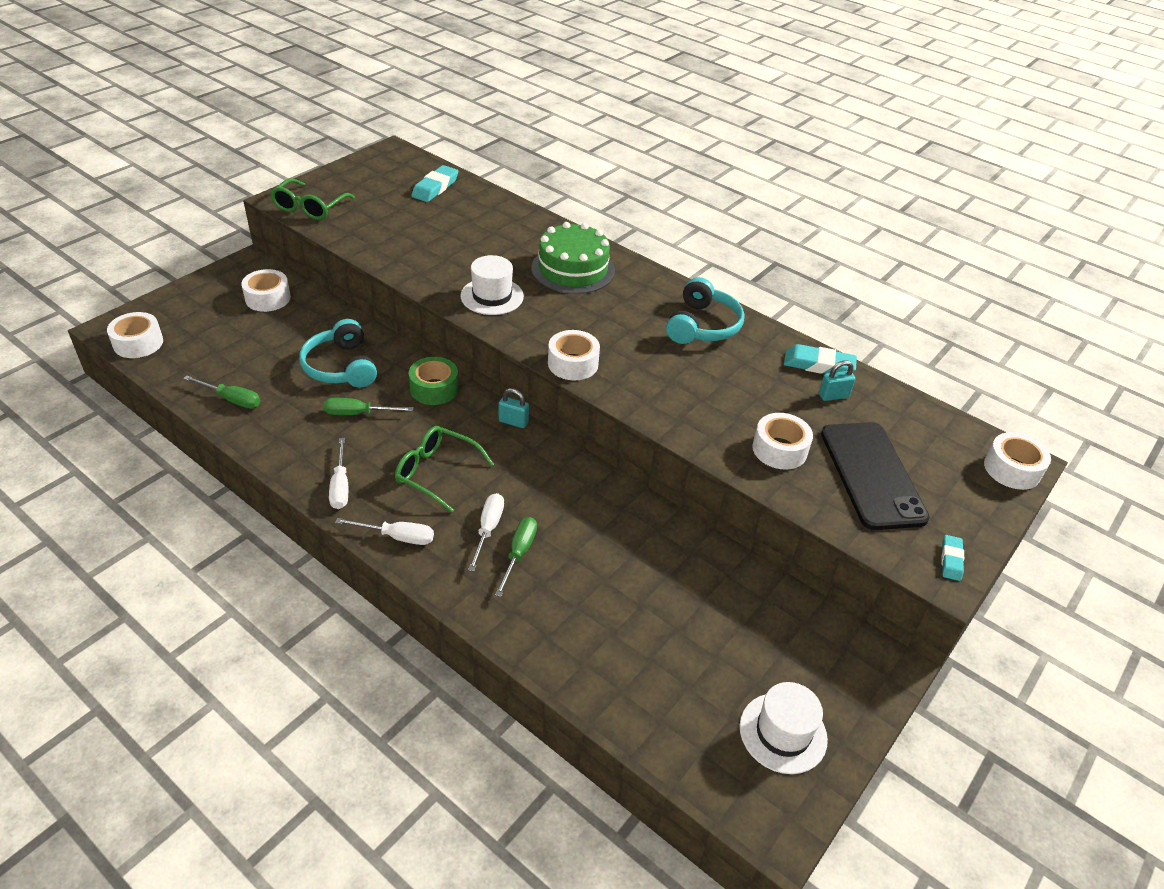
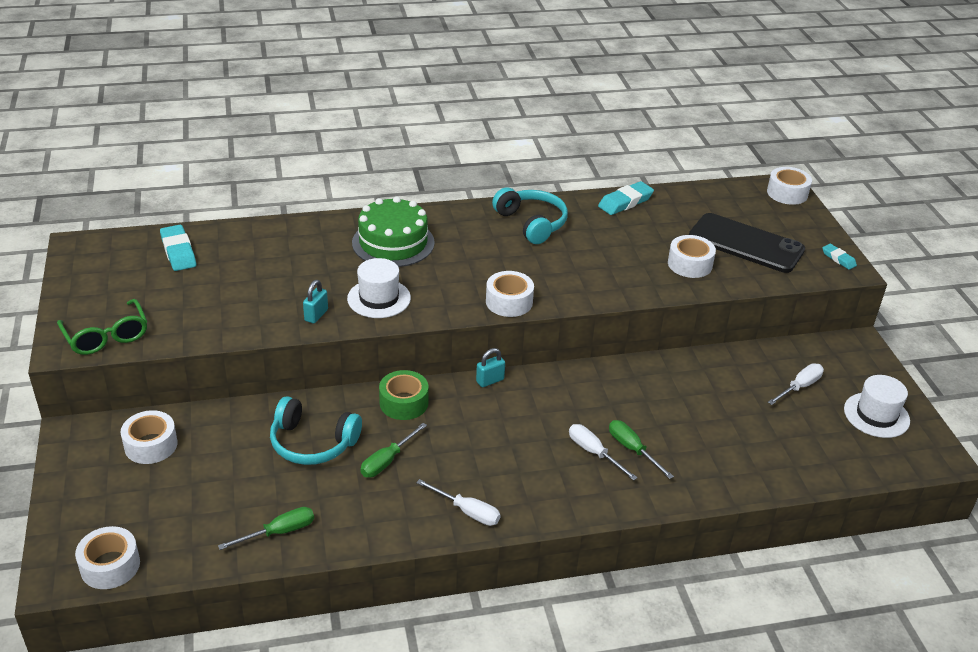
camera: 50 degrees left, 5 degrees down
(397, 537) = (557, 505): white screwdriver -> white screwdriver (799, 387)
(436, 472) = (505, 450): green glasses -> none
(833, 396) = (661, 214): turquoise padlock -> turquoise padlock (316, 315)

